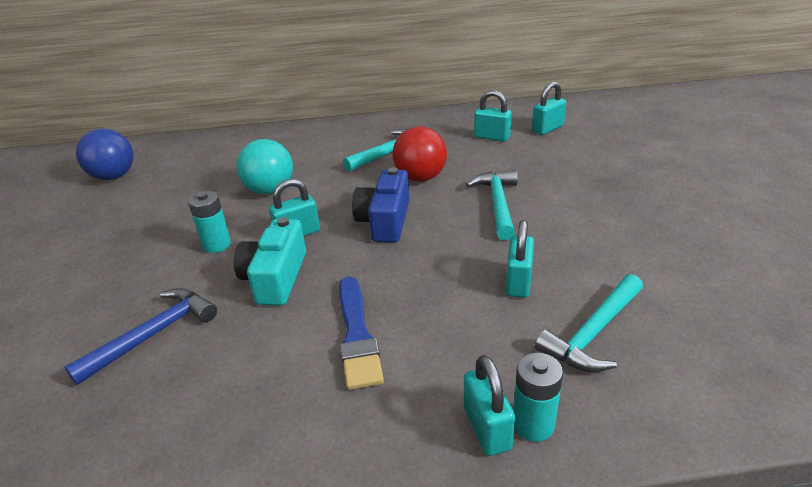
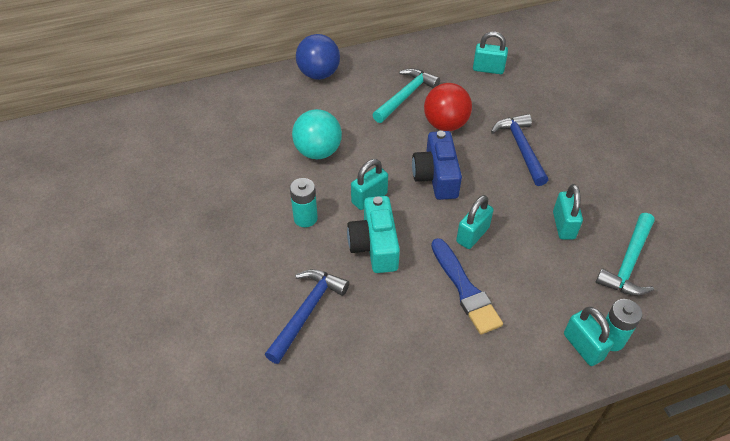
camera: 15 degrees left, 15 degrees up
(114, 176) = (154, 149): blue ball -> blue ball (319, 74)
(498, 204) = (521, 148): turquoise hammer -> blue hammer
(547, 129) = (532, 55): turquoise padlock -> turquoise padlock (472, 235)

